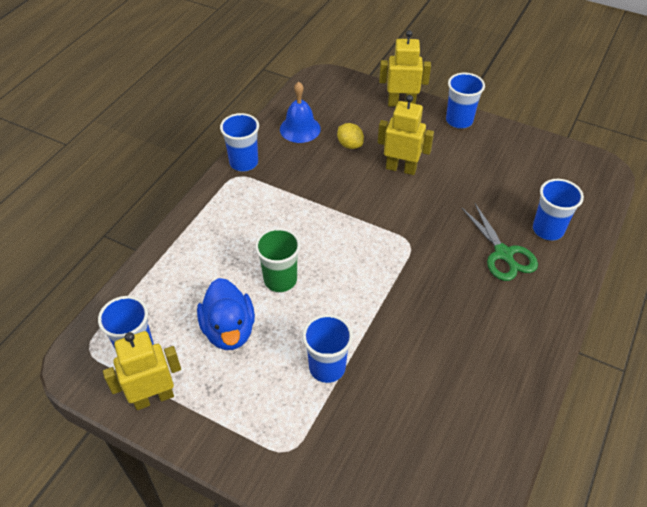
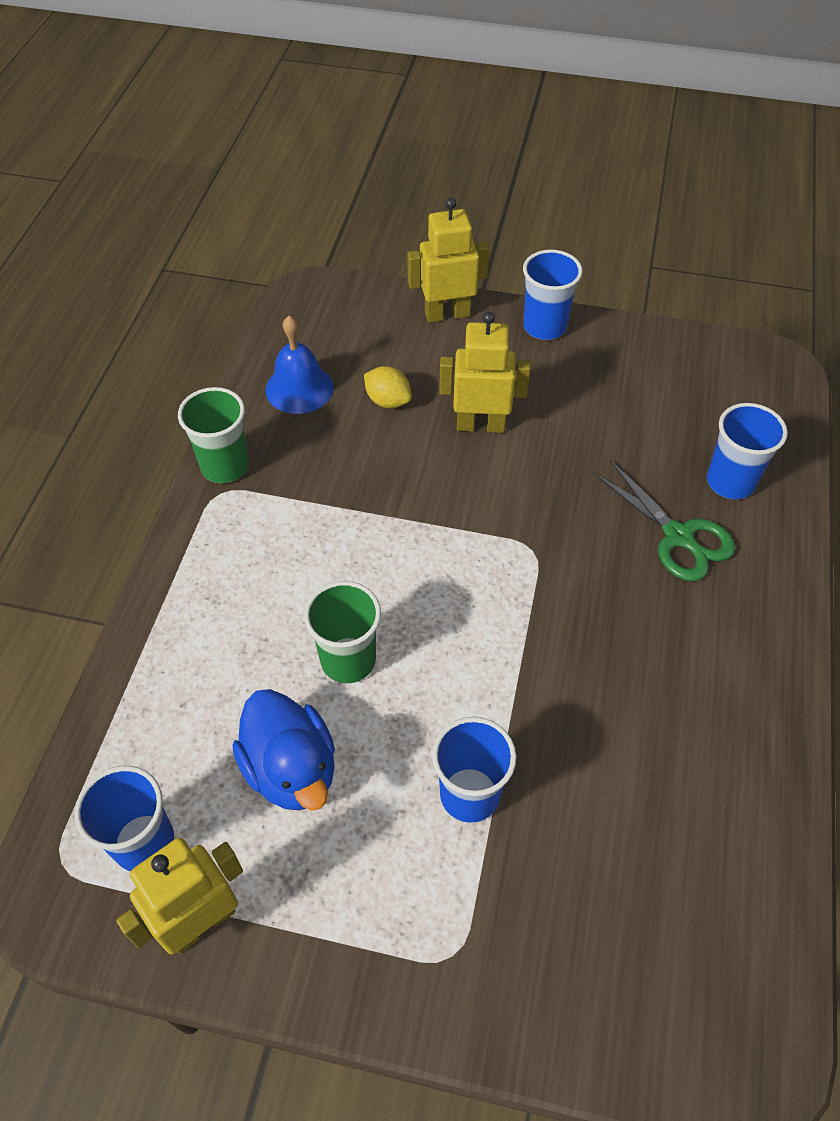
camera: 15 degrees left, 5 degrees up
(244, 162) = (225, 466): blue cup -> green cup

